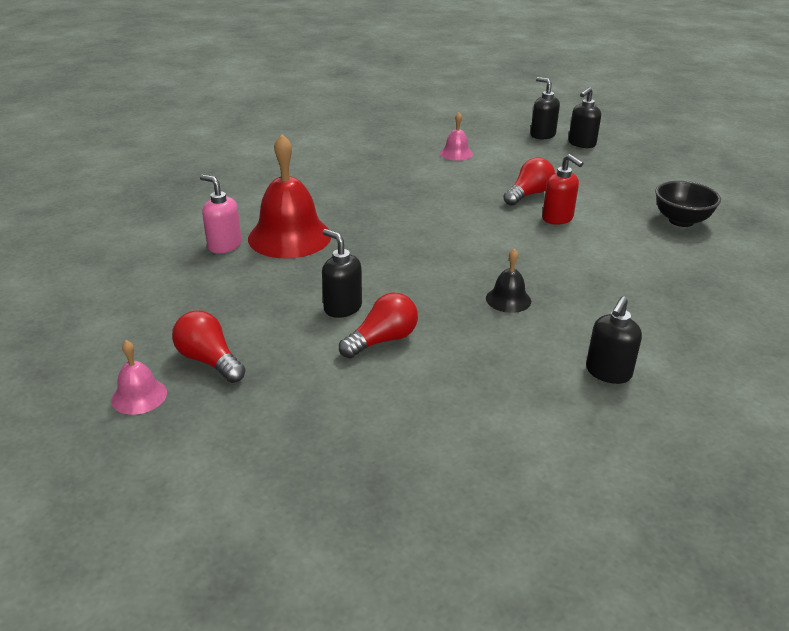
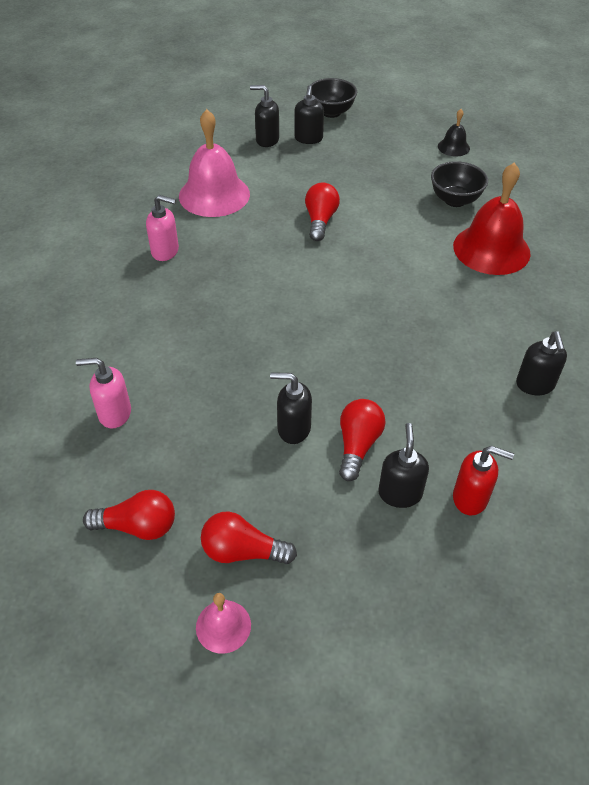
camera: 35 degrees left, 15 degrees up
(158, 312) = (138, 526): none -> red light bulb
(289, 237) = (165, 371): red bell -> red bell (491, 249)
(376, 173) = (165, 251): none -> pink soap dispenser
(379, 386) = (400, 493): none -> black soap dispenser
(456, 153) = (214, 195): pink bell -> pink bell, size x2.07
(508, 299) = (409, 349): black bell -> black bell (453, 147)
(558, 218) = (367, 239): red soap dispenser -> red soap dispenser (470, 498)
(624, 134) = (331, 112): none -> black bowl

